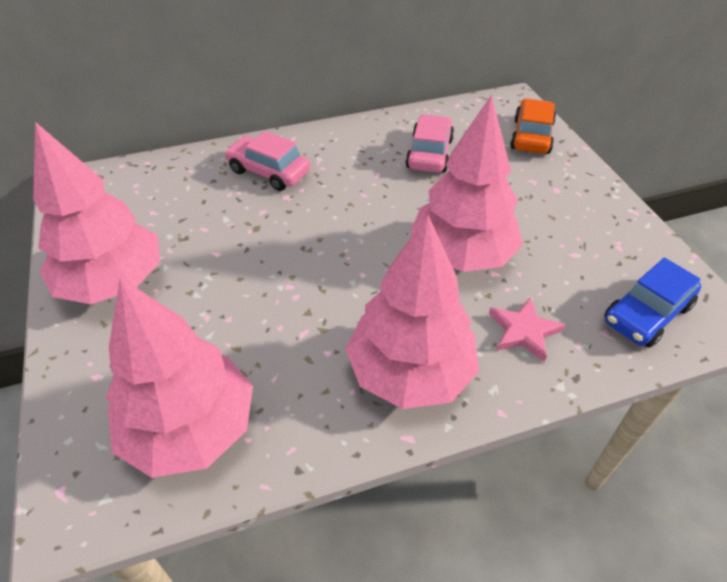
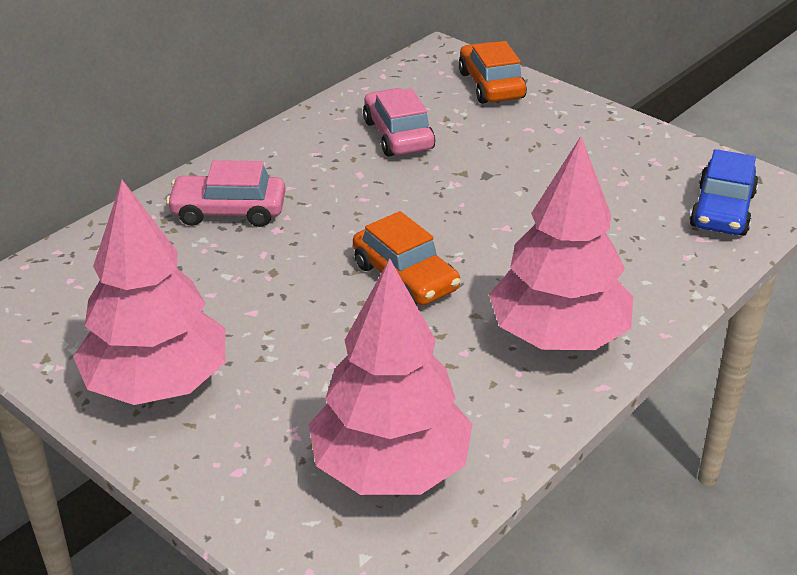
camera: 30 degrees left, 10 degrees down
(339, 269) = (405, 277): none -> orange car
(462, 255) = (518, 220): pink tree -> none
(523, 331) = (630, 264): pink star -> none

